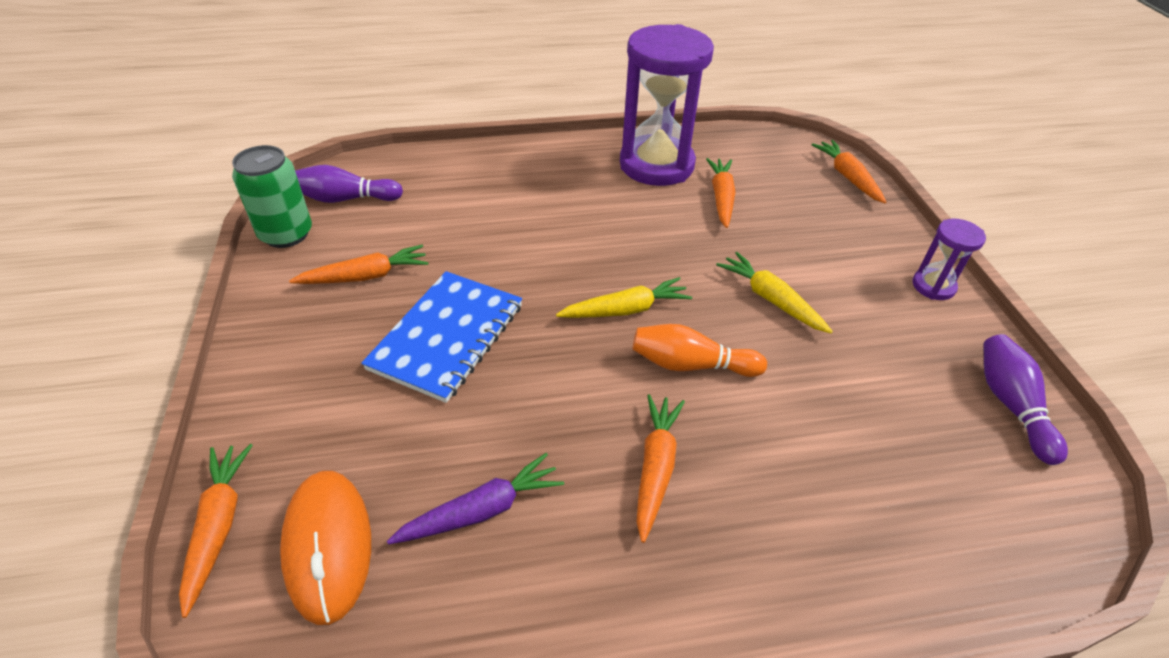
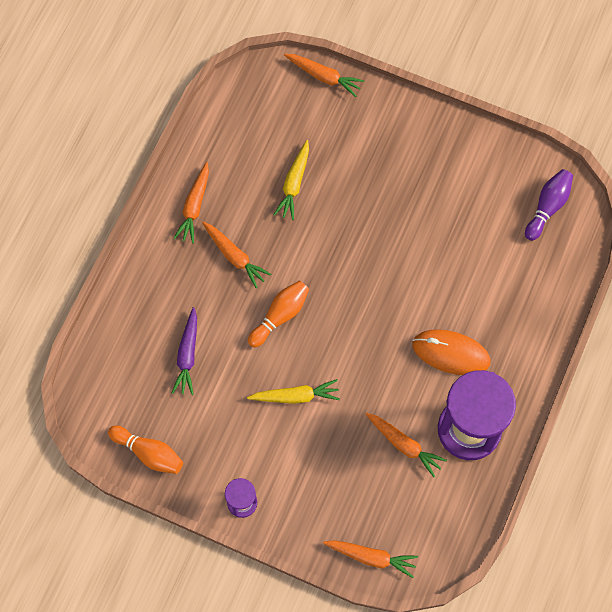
camera: 125 degrees right, 25 degrees up
(286, 234) = (526, 161): green can -> none
(328, 545) = (287, 112): orange mouse -> orange mouse (451, 353)
(366, 276) = (457, 189): orange carrot -> orange carrot (194, 206)
(447, 337) = (379, 209): blue notebook -> none
(482, 510) = (263, 175): purple carrot -> purple carrot (187, 355)
(626, 310) = (340, 310): yellow carrot -> yellow carrot (294, 184)
(1011, 405) = (149, 453): purple bowling pin -> orange bowling pin

